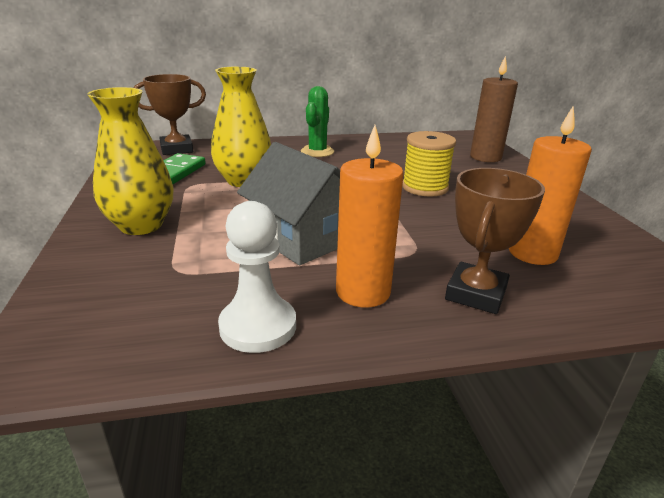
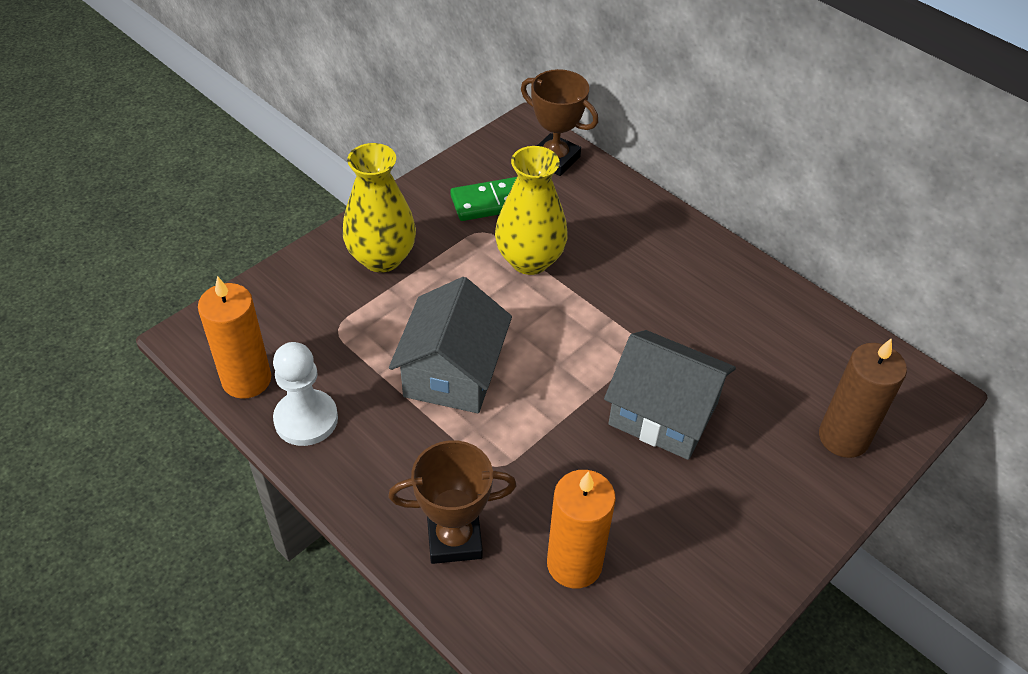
camera: 55 degrees right, 20 degrees up
(317, 152) = (673, 268): green cactus -> none
(363, 292) = (396, 458): orange candle -> orange candle (246, 379)
(425, 187) = (663, 413): yellow spool -> grey house

